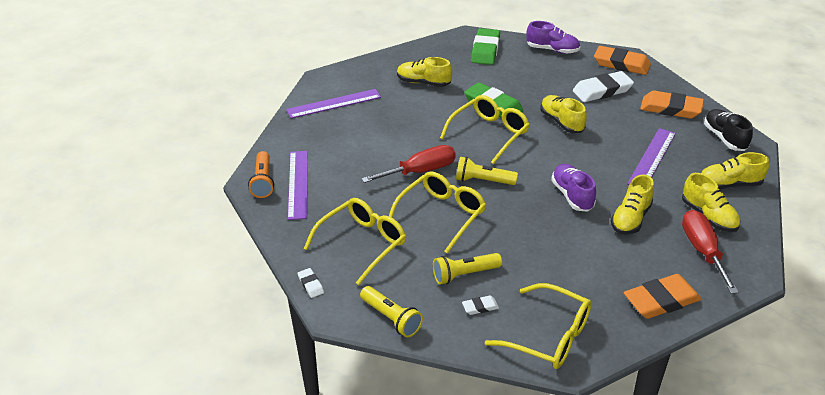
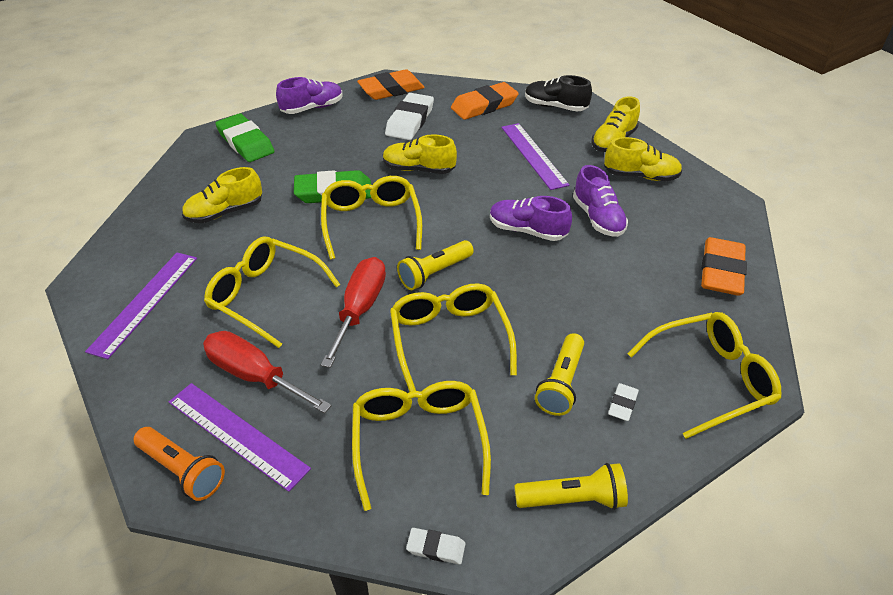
camera: 50 degrees left, 5 degrees up
(387, 136) = (267, 296): none -> yellow glasses
(630, 218) = (597, 218): yellow shoe -> purple shoe
(702, 251) = (680, 207): red screwdriver -> red screwdriver (255, 376)

